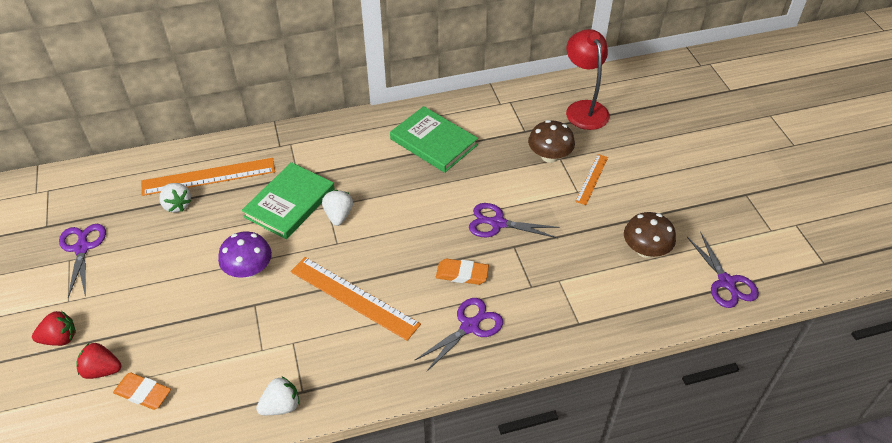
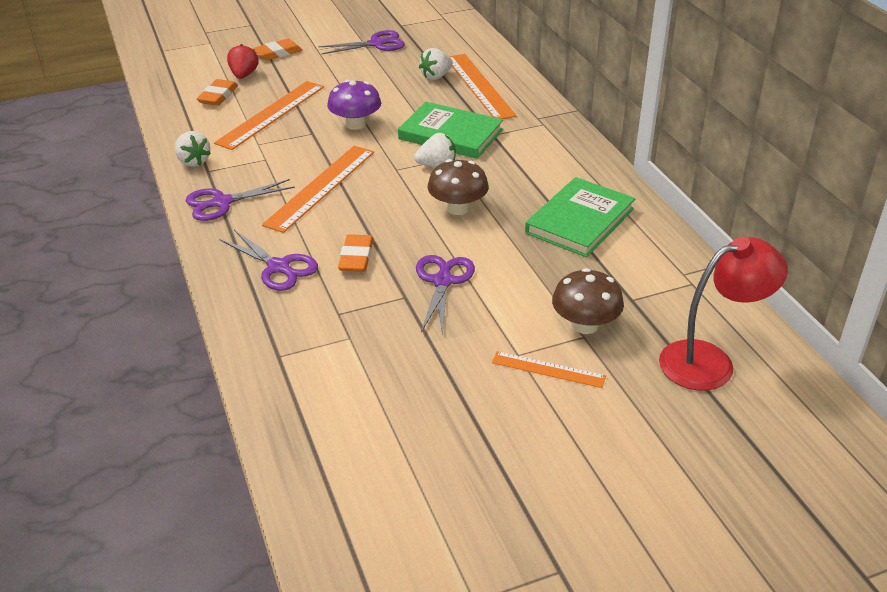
camera: 85 degrees right, 10 degrees down
(60, 338) = (277, 53): red strawberry -> orange eraser
(204, 340) = (271, 114): none -> orange ruler
(645, 250) = (410, 425): brown mushroom -> brown mushroom (458, 208)
(726, 283) = (350, 521): purple scissors -> purple scissors (221, 203)

